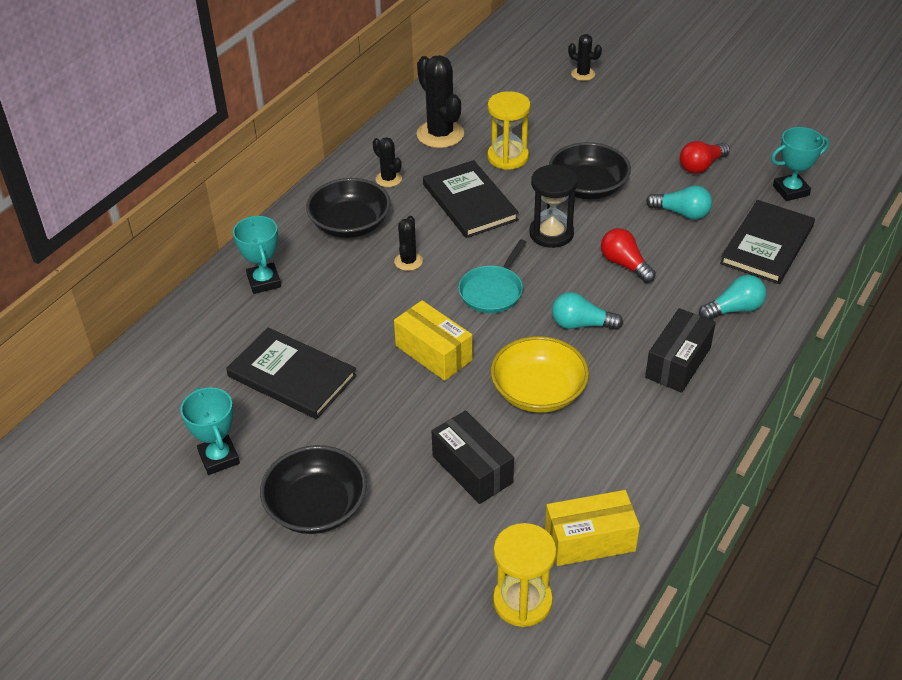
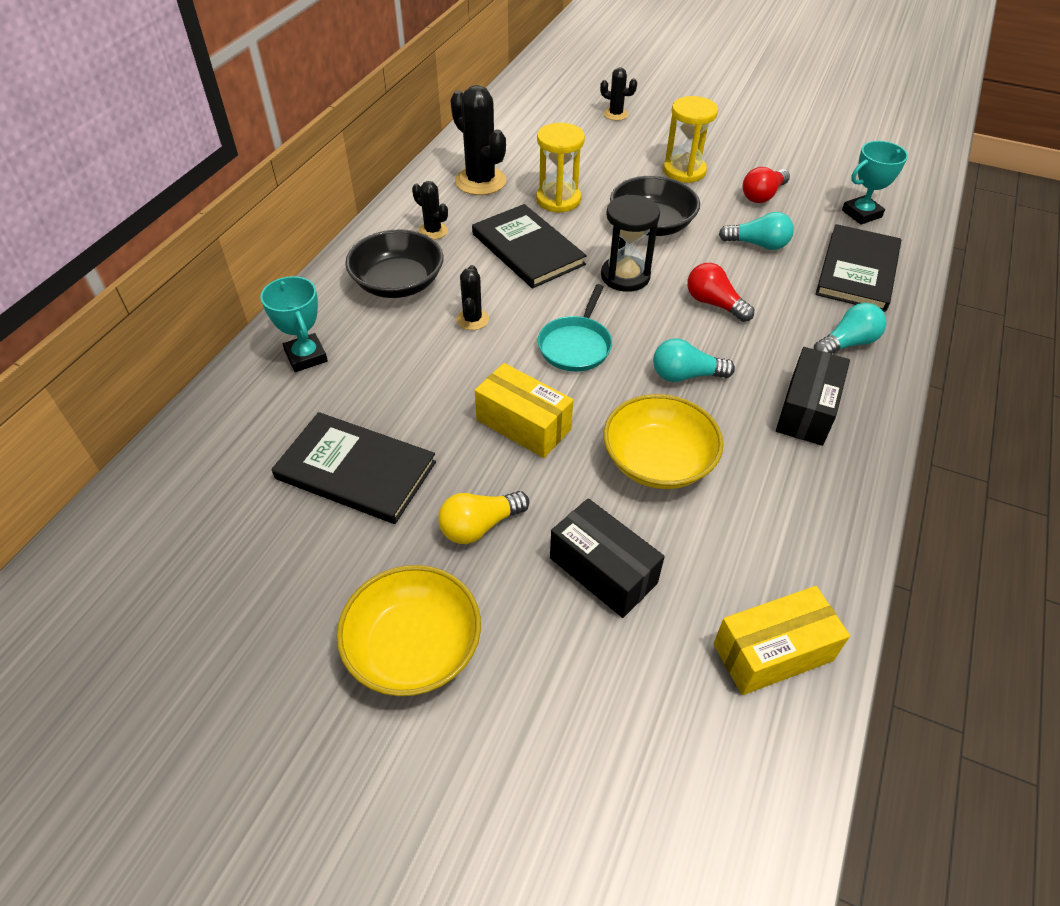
camera: 10 degrees left, 5 degrees up
(219, 458) = (275, 591): turquoise trophy -> none
(316, 507) = (414, 647): black bowl -> yellow bowl
(382, 427) = (479, 526): none -> yellow light bulb
(522, 601) = (711, 754): yellow hourglass -> yellow hourglass (684, 171)

